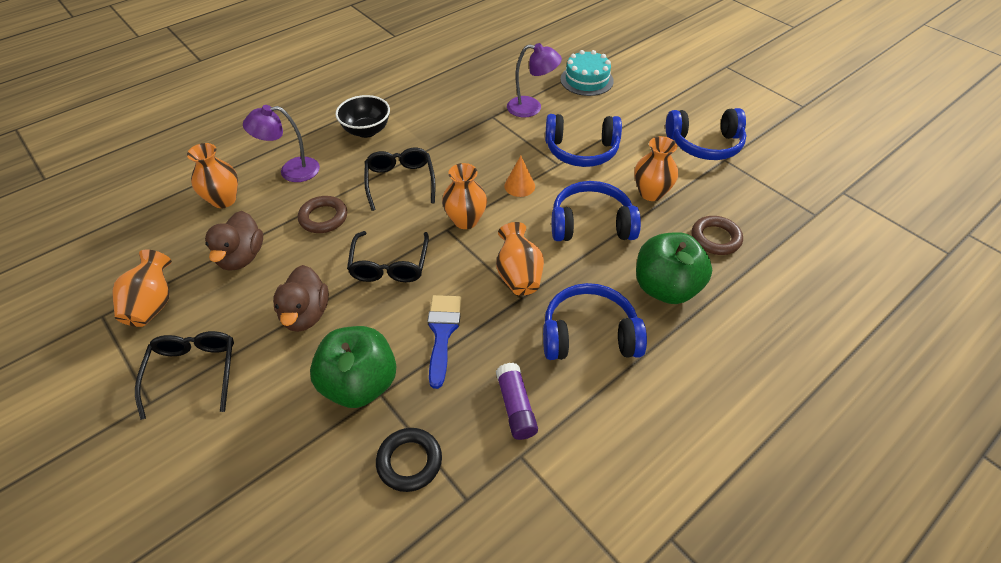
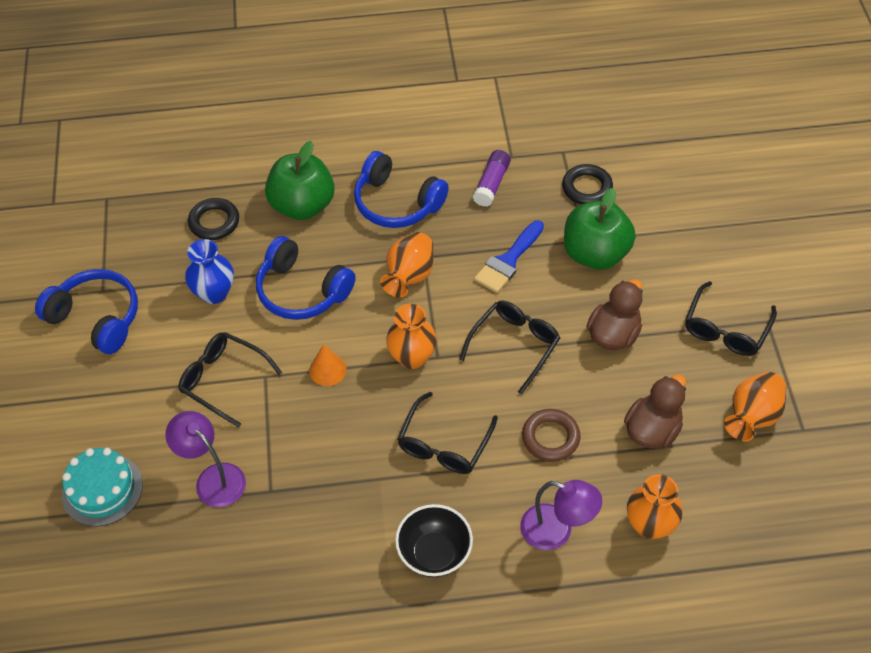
camera: 145 degrees left, 5 degrees up
(581, 150) = (224, 380): blue headphones -> black glasses
(651, 193) = (214, 293): orange vase -> blue vase
(715, 238) = (214, 222): brown ring -> black ring

